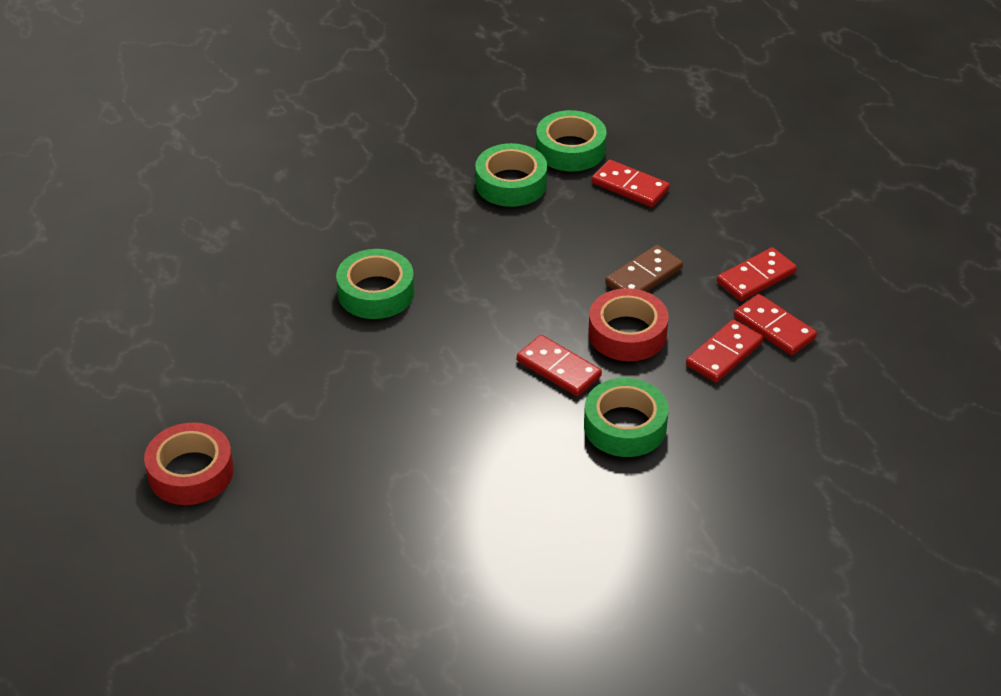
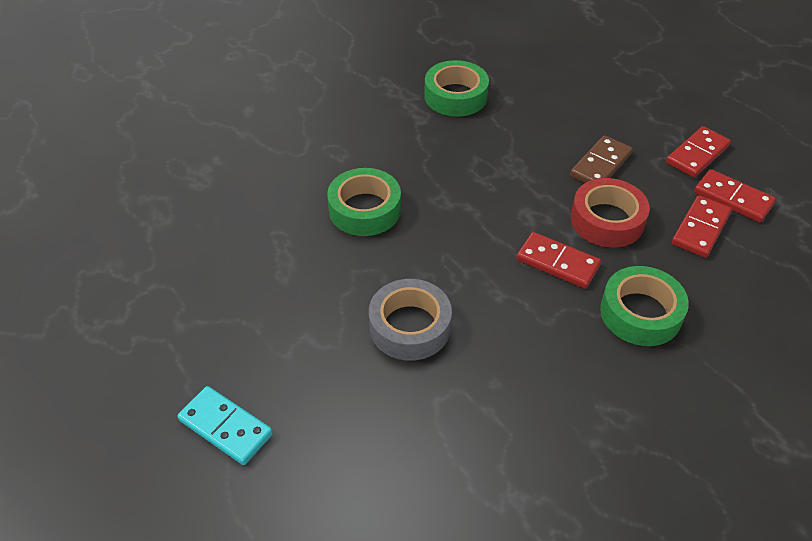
camera: 10 degrees left, 5 degrees up
(191, 472) = (225, 427): red tape -> turquoise domino
(388, 409) = (410, 326): none -> grey tape
(570, 149) = (496, 62): green tape -> none
(630, 186) = (558, 87): red domino -> none

